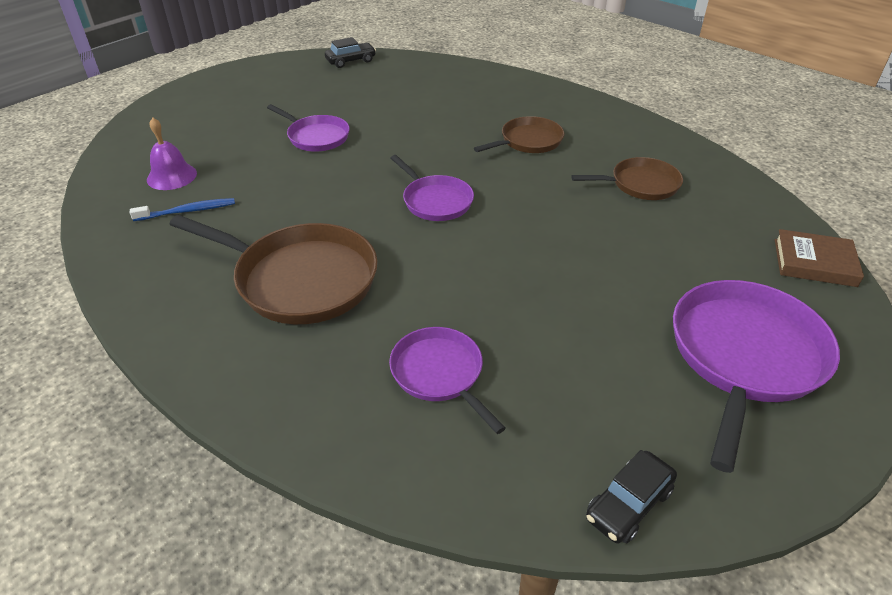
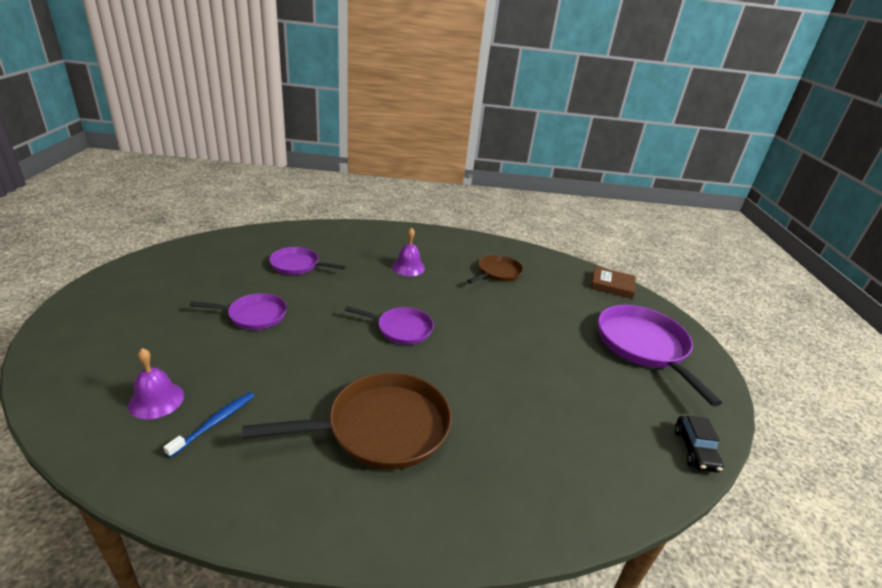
camera: 45 degrees left, 10 degrees down
(351, 61) = (207, 246): black car -> none
(440, 374) = (541, 438): purple pan -> purple pan (297, 265)
(528, 141) = (408, 267): brown pan -> purple bell
(814, 262) = (612, 285): brown book -> brown book turned 45 degrees clockwise

